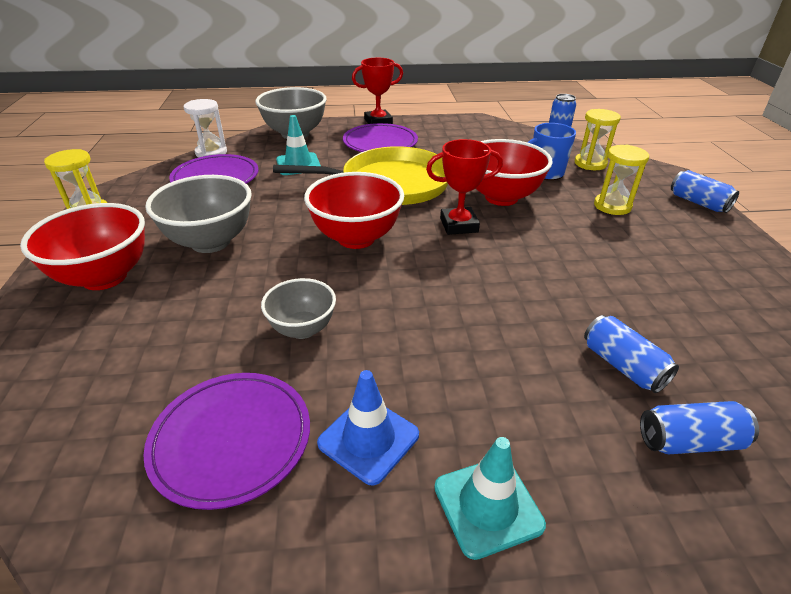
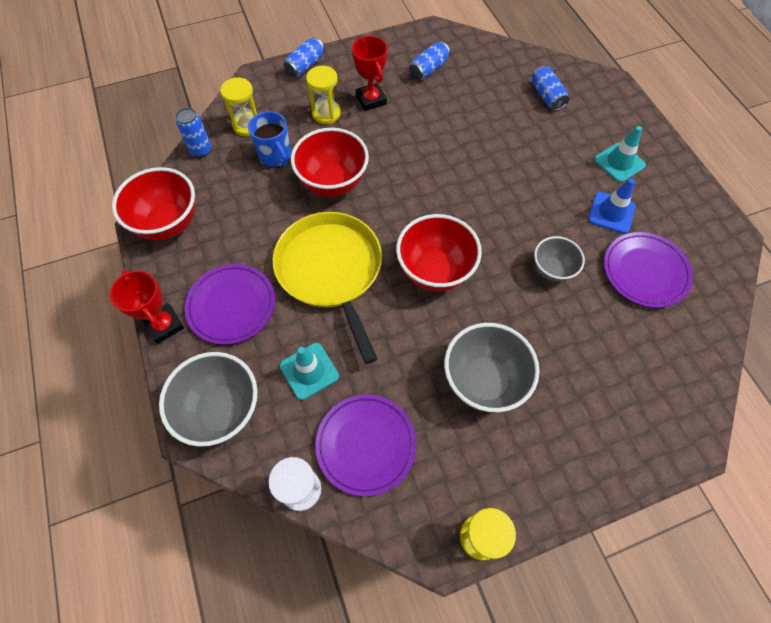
camera: 105 degrees left, 25 degrees up
(104, 277) = (563, 438): red bowl -> red bowl (168, 223)
(459, 225) = (389, 206): red trophy -> red trophy (371, 100)
(622, 366) = (508, 116): blue can -> blue can (428, 69)

